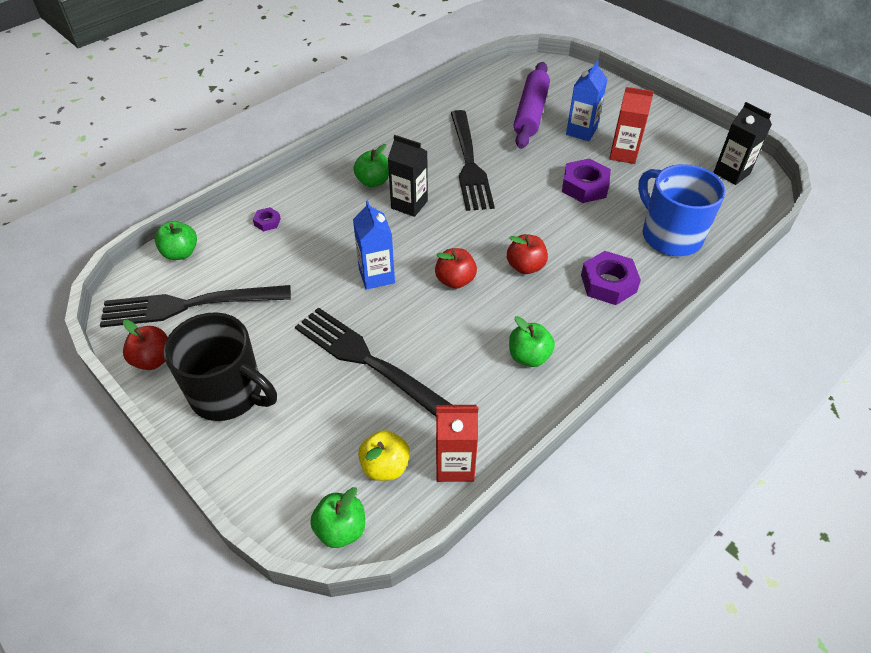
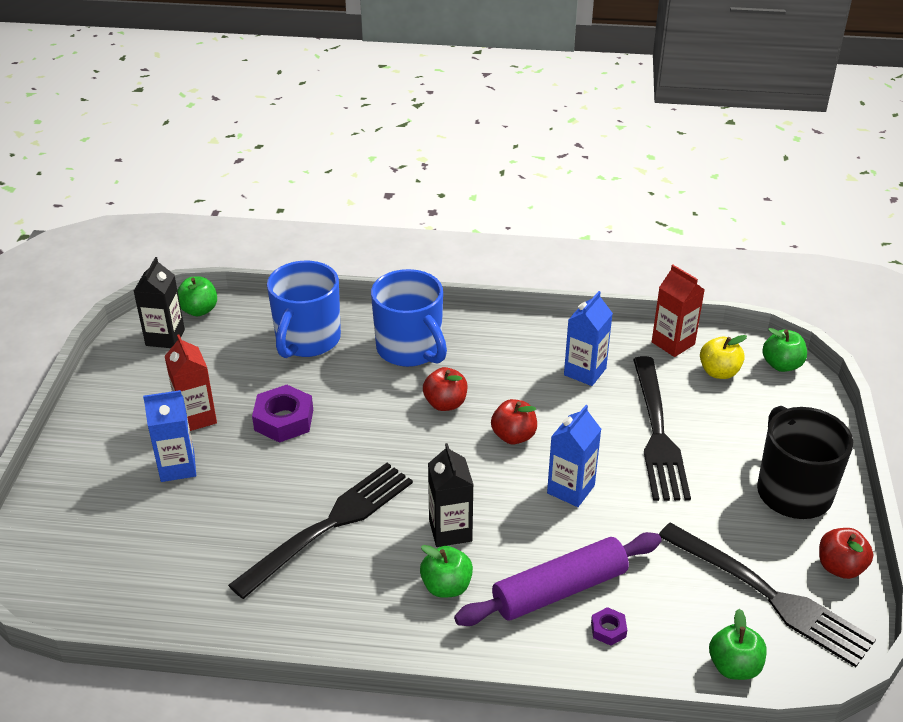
camera: 130 degrees left, 10 degrees down
(480, 370) = (585, 372): none -> blue carton
(529, 356) = (540, 355): green apple -> green apple (199, 310)
(531, 113) = (172, 528): purple rolling pin -> purple rolling pin (559, 590)
(608, 283) = (410, 349): purple nut -> blue mug

